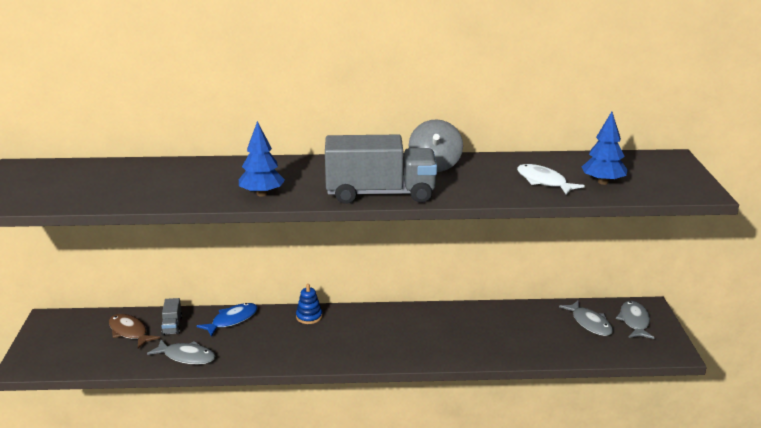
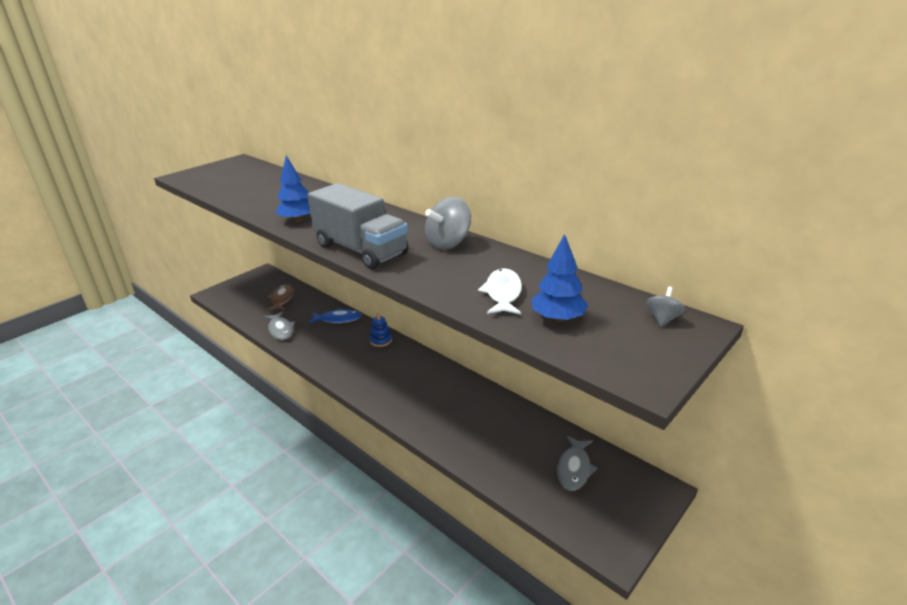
camera: 45 degrees right, 5 degrees up
(172, 326) = (305, 306): grey truck -> none
(634, 321) = (622, 494): grey fish -> none
(651, 160) = (662, 319): none -> grey spinning top

